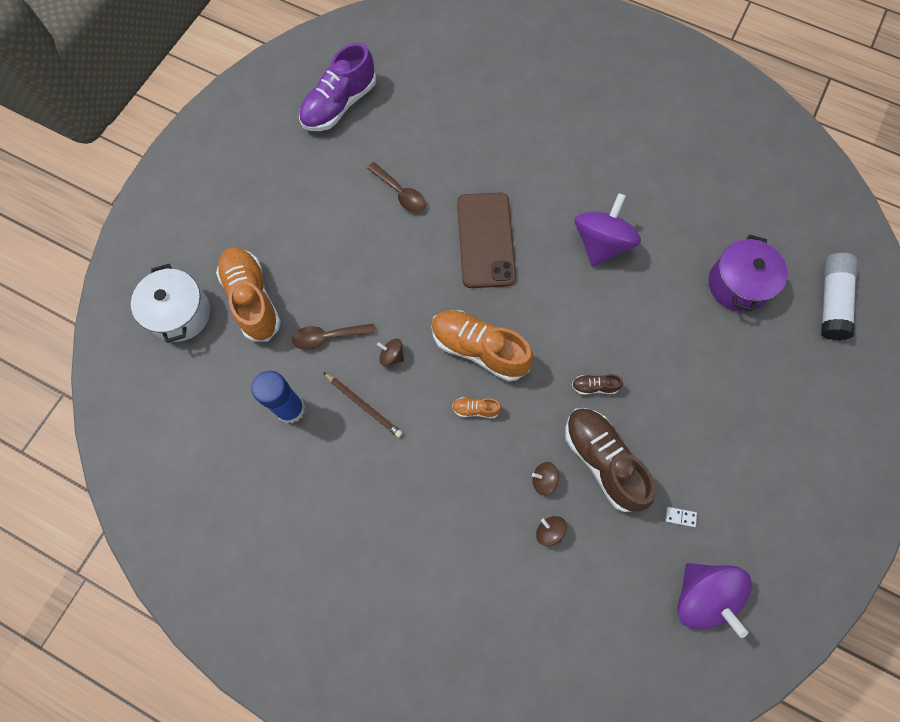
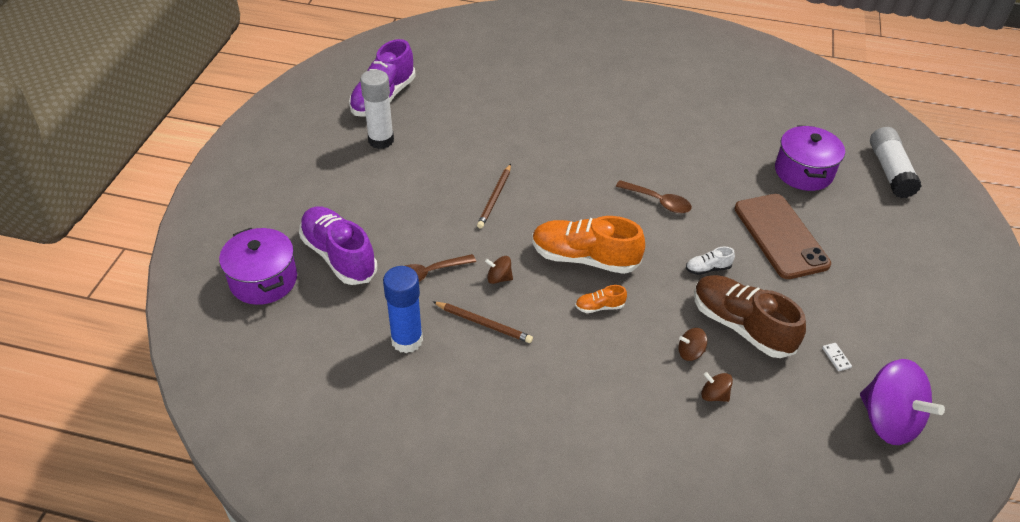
camera: 15 degrees left, 25 degrees down
(180, 313) = (263, 280): white pot -> purple pot
(252, 299) = (339, 256): orange shoe -> purple shoe
(324, 162) = (381, 140): none -> white glue stick
(400, 193) = (464, 152): brown spoon -> brown spoon (658, 201)
(415, 257) = (495, 198): none -> brown pencil
(485, 240) = (559, 175): brown phone -> brown phone (780, 236)
(594, 386) = (707, 268): brown shoe -> white shoe
(601, 243) = (668, 161): purple spinning top -> none
(680, 517) = (836, 358): white domino -> white domino turned 75 degrees clockwise

